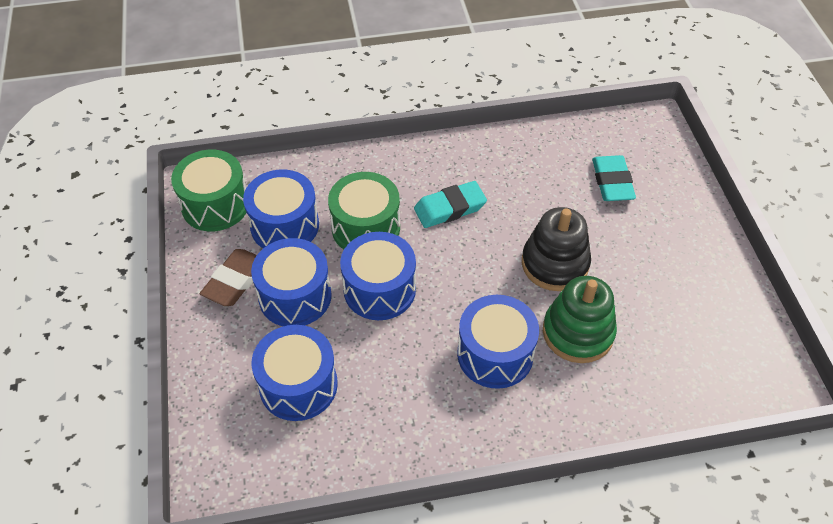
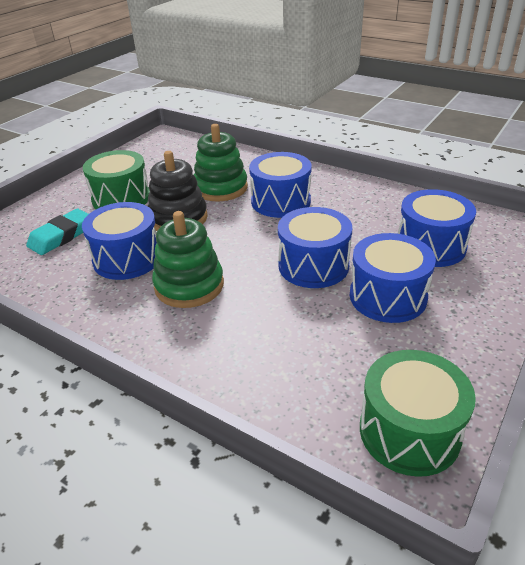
camera: 135 degrees left, 15 degrees down
(235, 281) = (436, 337): brown eraser -> none
(285, 225) = (346, 358): blue drum -> blue drum (127, 258)
(366, 228) = (273, 311): green drum -> green drum (121, 198)
(450, 208) = (189, 285): turquoise eraser -> green stacking toy

